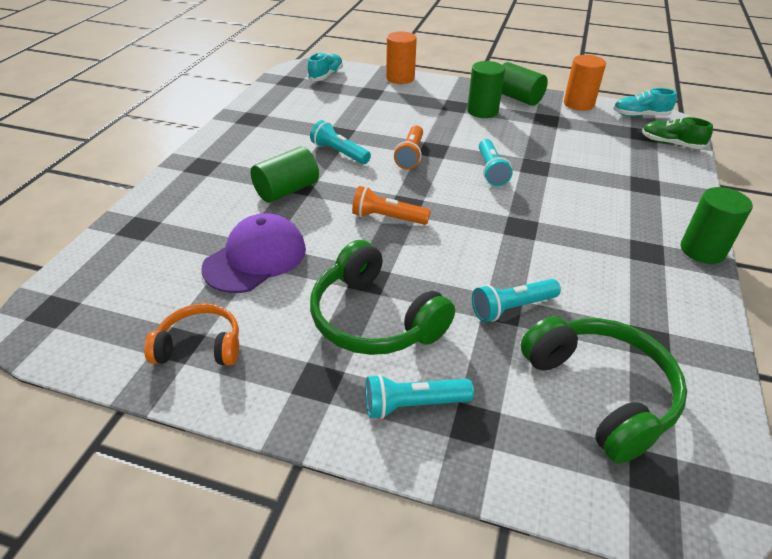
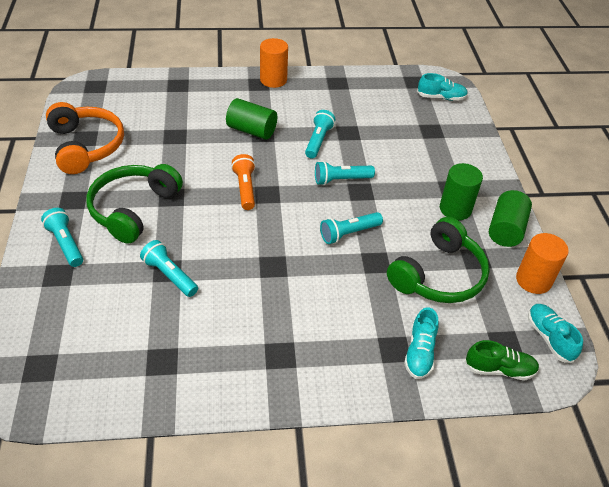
camera: 65 degrees right, 5 degrees up
(200, 346) = (86, 146): orange headphones -> orange headphones, size x1.63
(255, 258) = (170, 141): purple cap -> none
(400, 78) = (476, 141): orange cylinder -> orange cylinder (273, 80)
(410, 155) = (341, 180): orange flashlight -> turquoise flashlight
(600, 392) = (100, 334): green headphones -> green headphones (438, 275)
(651, 174) = (419, 353): none -> turquoise shoe
(671, 144) = (499, 369): green shoe -> green shoe turned 90 degrees clockwise
(702, 250) = (301, 397): green cylinder -> none

